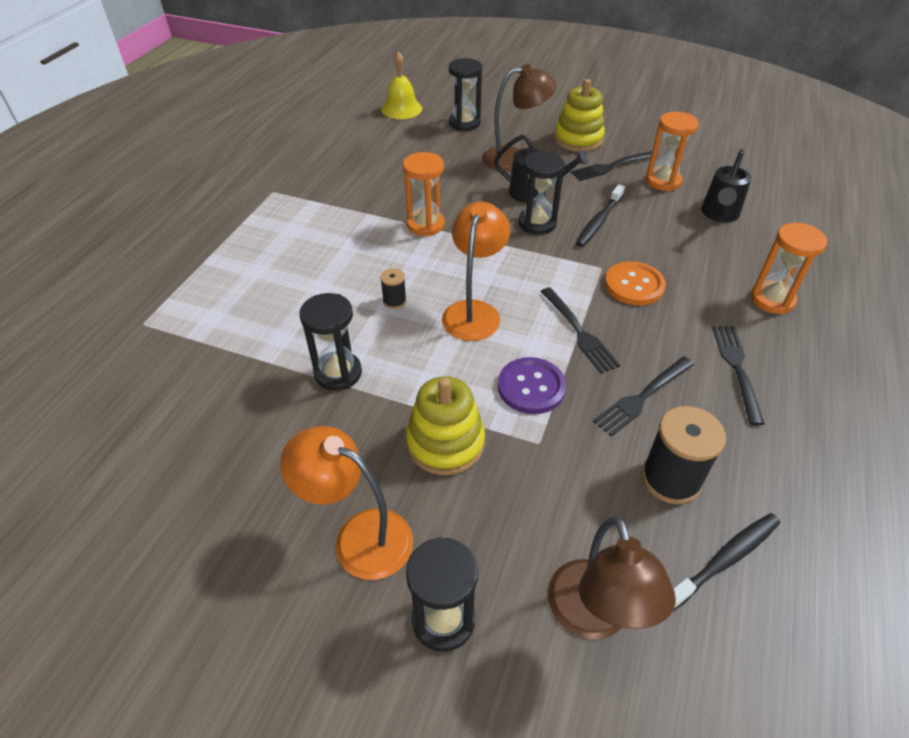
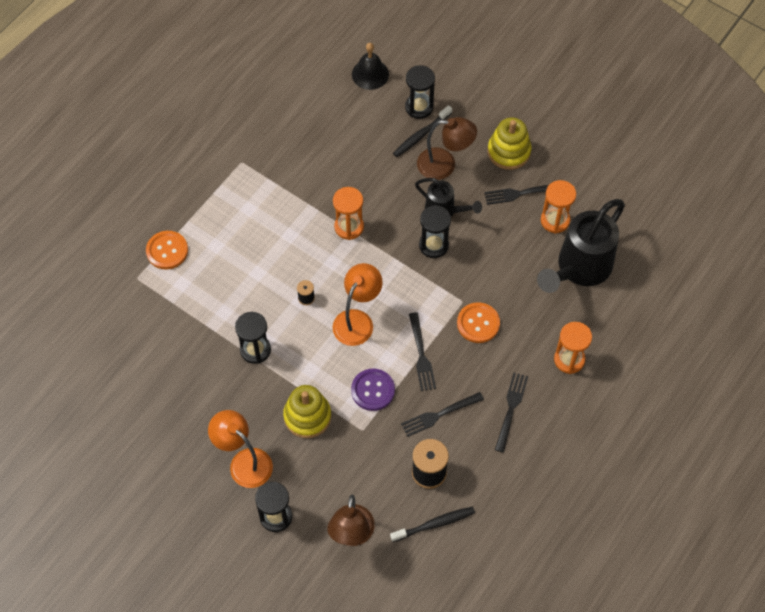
camera: 15 degrees right, 15 degrees up
(186, 287) = (167, 251): none -> orange button
(401, 109) = (370, 74): yellow bell -> black bell
(599, 221) = (482, 254): black toothbrush -> black toothbrush (421, 135)
(719, 215) = (579, 269): black watering can -> black watering can, size x1.82

